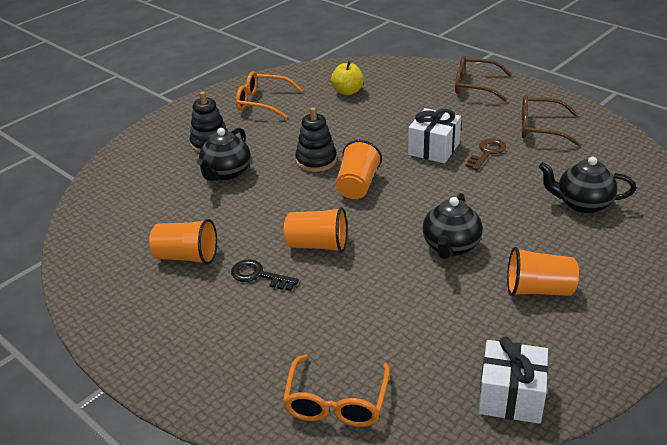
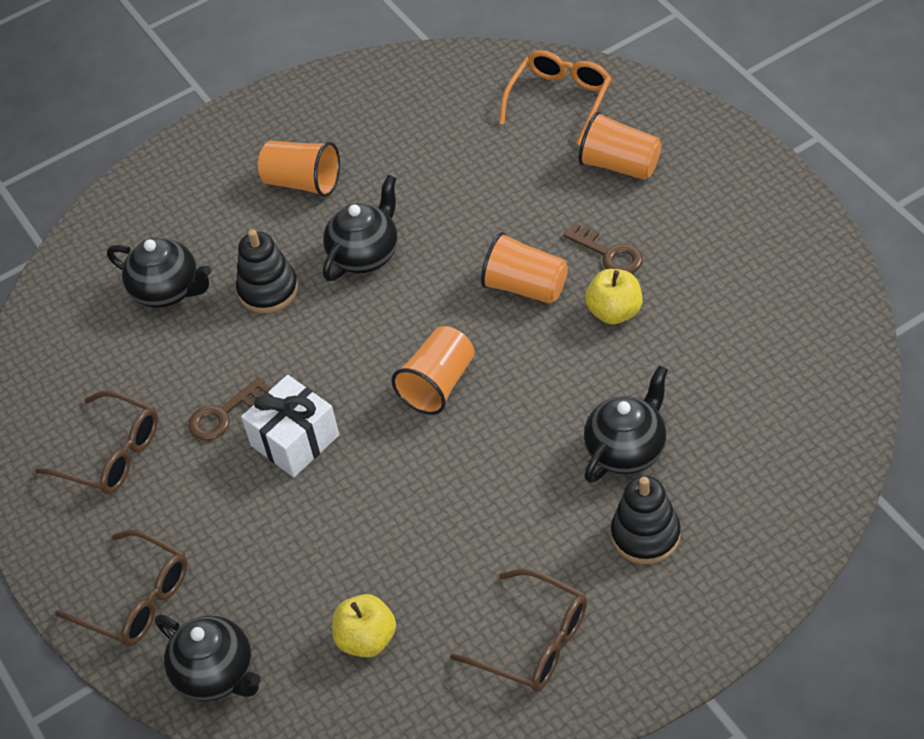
camera: 160 degrees left, 15 degrees up
(186, 257) = (697, 298): orange cup -> orange cup (620, 165)
(247, 240) = (614, 312): none -> yellow apple
(259, 276) = (609, 254): black key -> brown key
(262, 102) = (534, 642): orange glasses -> brown glasses
(316, 160) = (481, 451): black stacking toy -> black stacking toy (268, 290)
(415, 72) = (216, 674): none -> black teapot
(511, 396) = (399, 83): white gift -> none

